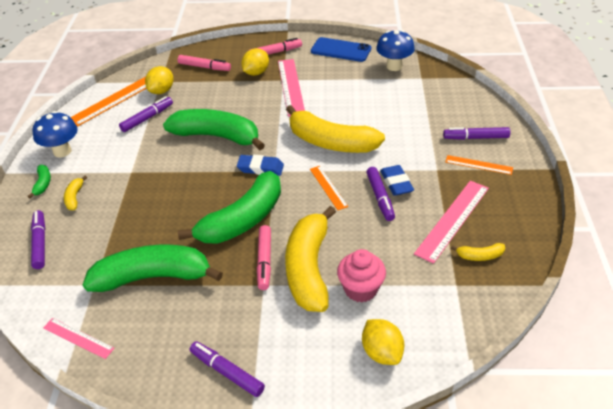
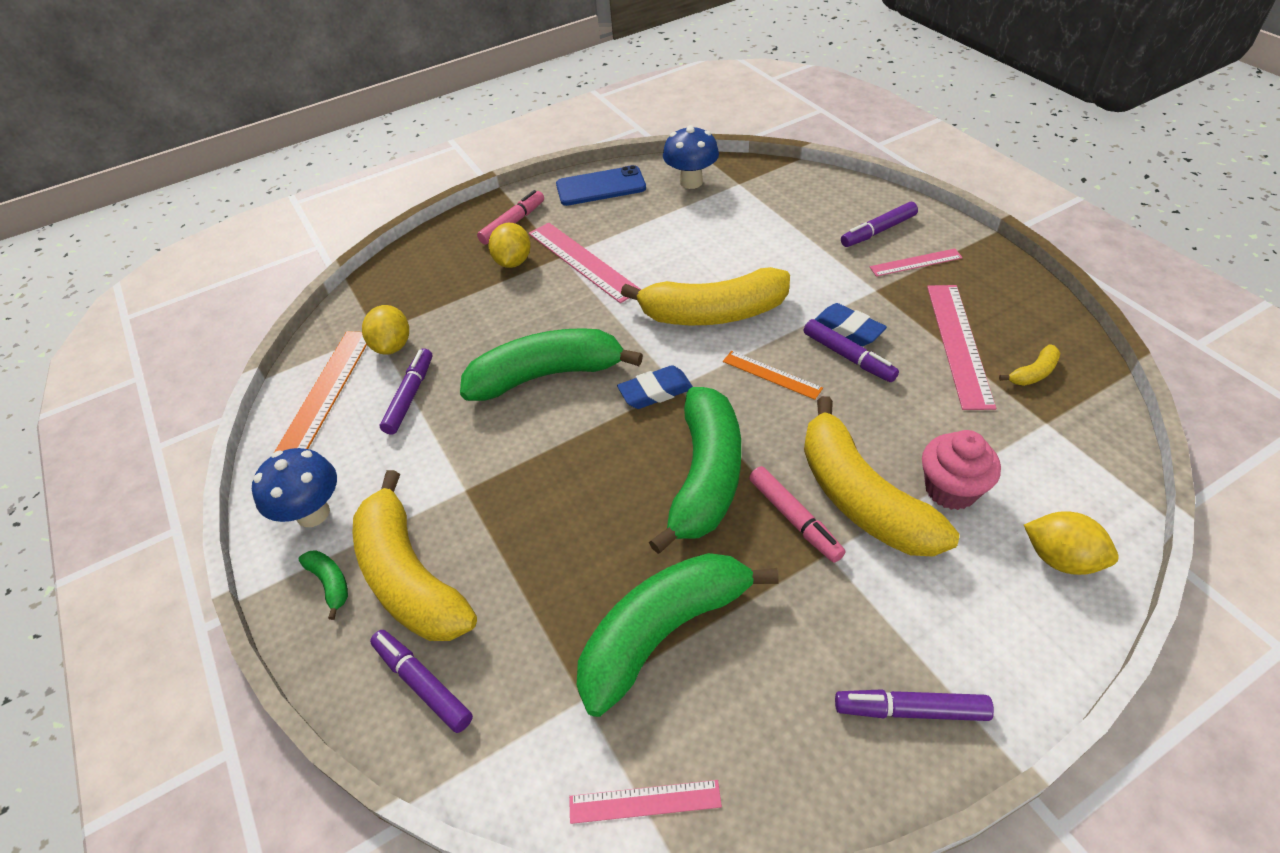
camera: 30 degrees left, 5 degrees up
(74, 197) = (409, 576): yellow banana -> yellow banana, size x2.46
(204, 67) = (426, 284): pink marker -> none
(478, 165) = (915, 262): orange ruler -> pink ruler

